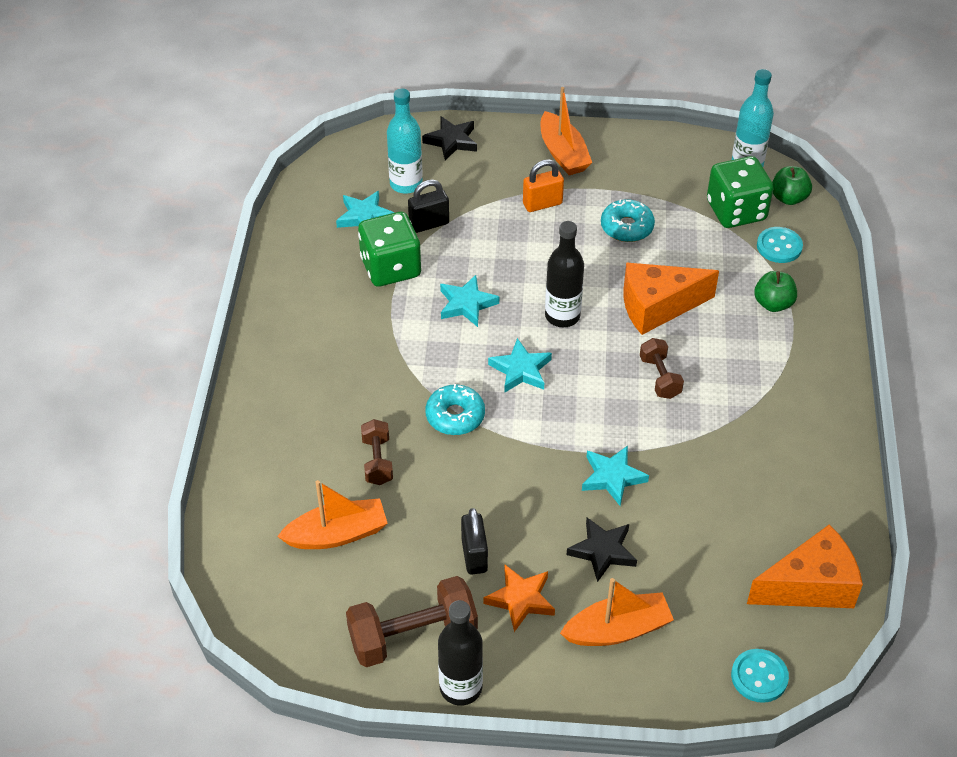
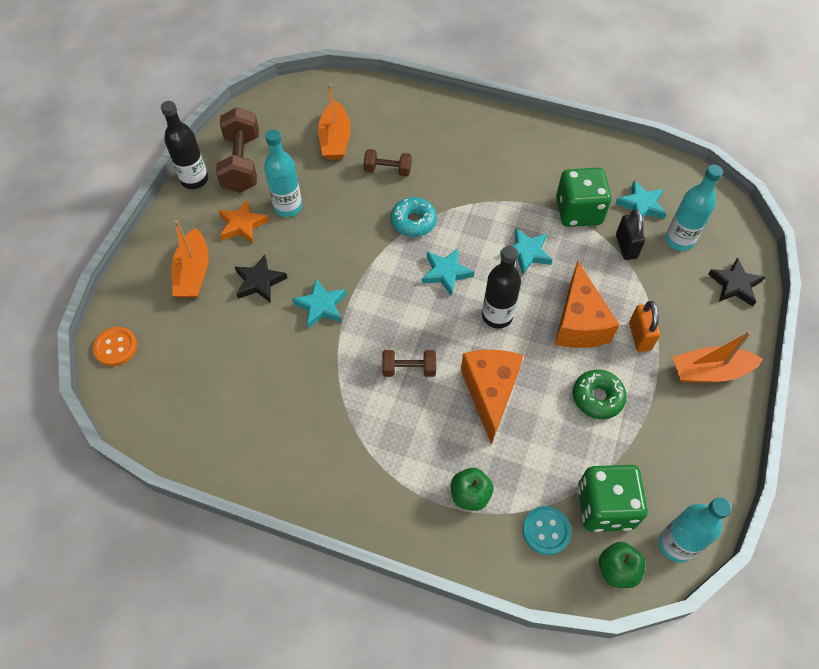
camera: 105 degrees right, 10 degrees up
(474, 555) = (288, 207): black padlock -> turquoise bottle
(627, 227) = (597, 397): turquoise donut -> green donut
(759, 677) = (116, 347): turquoise button -> orange button
(809, 586) = (169, 409): orange cheese -> orange cheese (579, 322)

